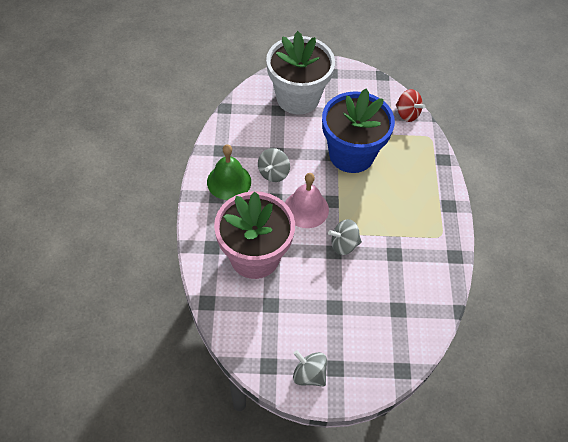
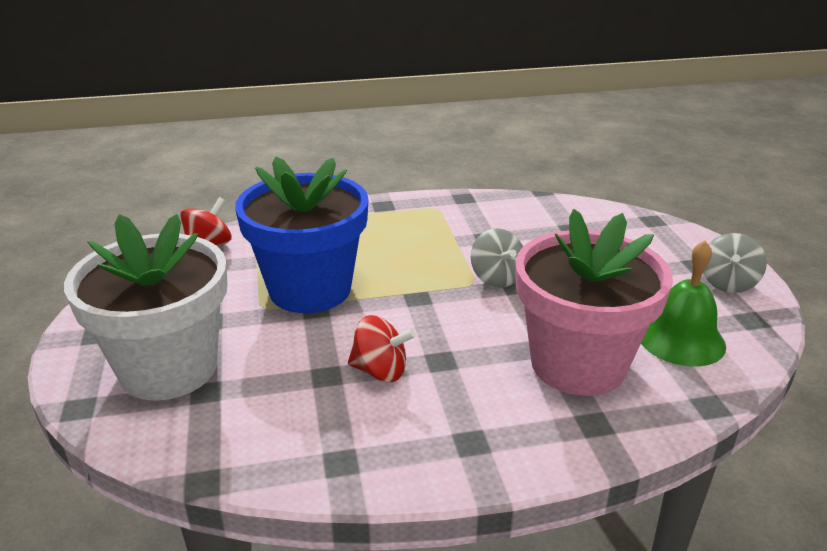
camera: 100 degrees left, 25 degrees down
(229, 181) = (424, 430): green bell -> green bell (681, 339)
(273, 173) = (380, 371): grey spinning top -> red spinning top
(306, 209) = (446, 322): pink bell -> none

